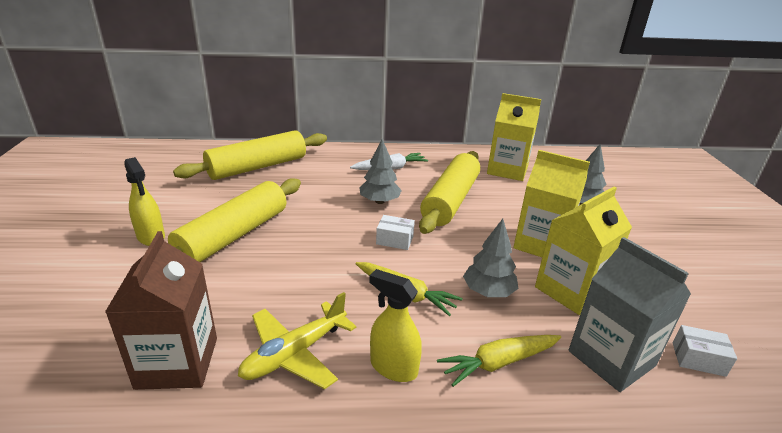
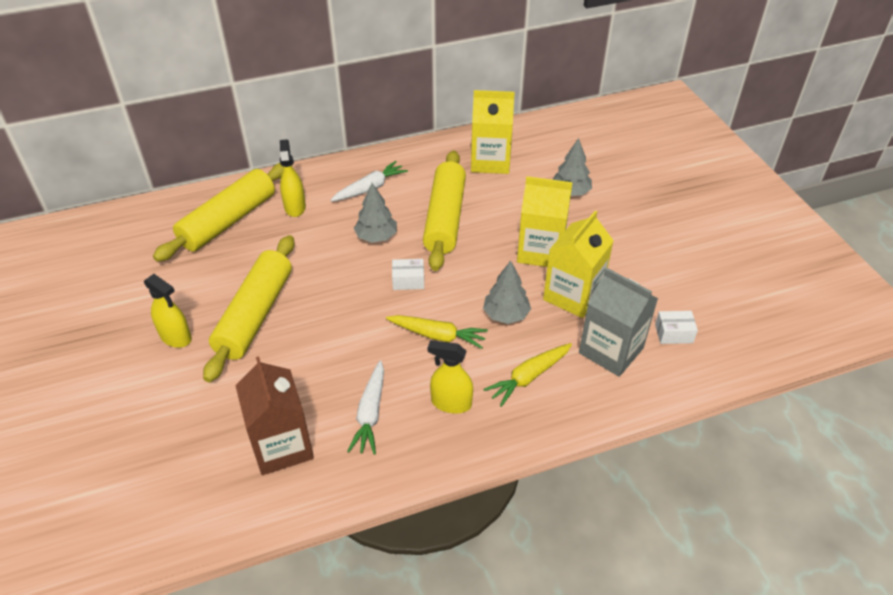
camera: 15 degrees left, 15 degrees up
(295, 353) = (370, 413): yellow plane -> white carrot
(318, 168) = (295, 207): none -> yellow spray bottle

